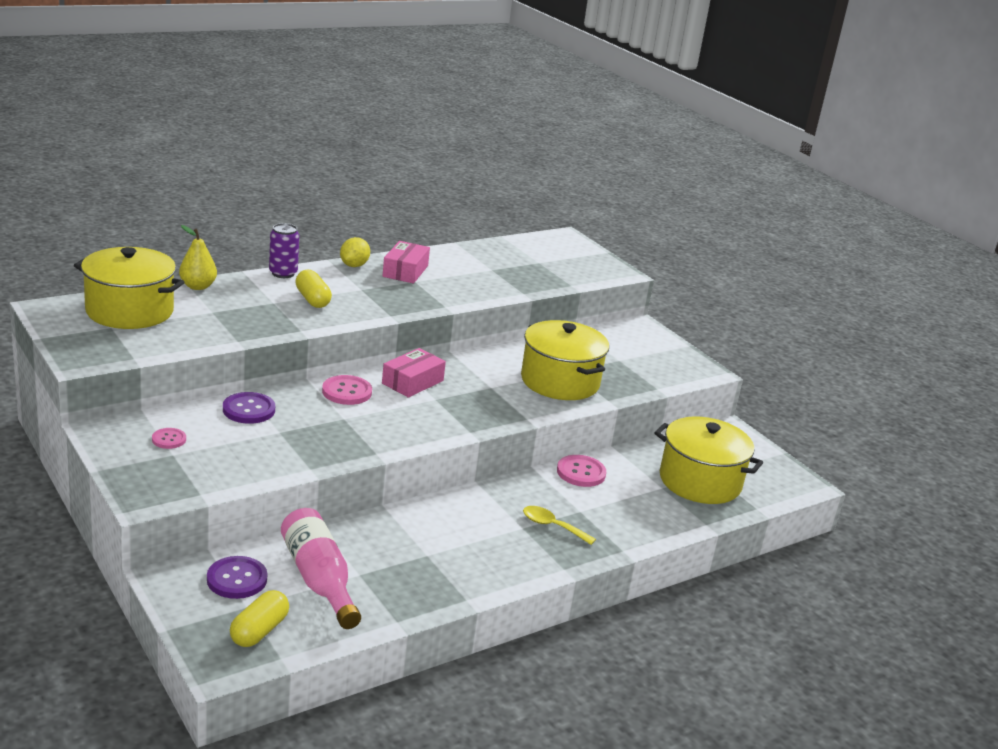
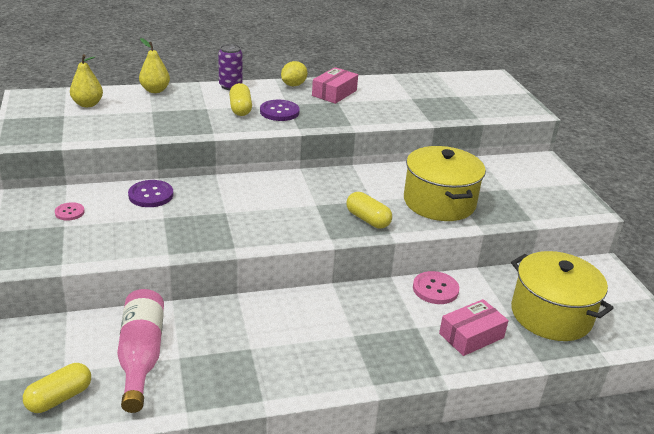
camera: 20 degrees right, 5 degrees up
(129, 311) = (87, 104): yellow pot -> yellow pear
(237, 579) = (72, 344): purple button -> purple button (279, 112)
(347, 392) = (242, 189): pink button -> none
(412, 382) = (304, 187): pink box -> pink box (471, 335)
(497, 408) = (367, 219): none -> yellow capsule
(552, 526) = (382, 338): yellow spoon -> none

